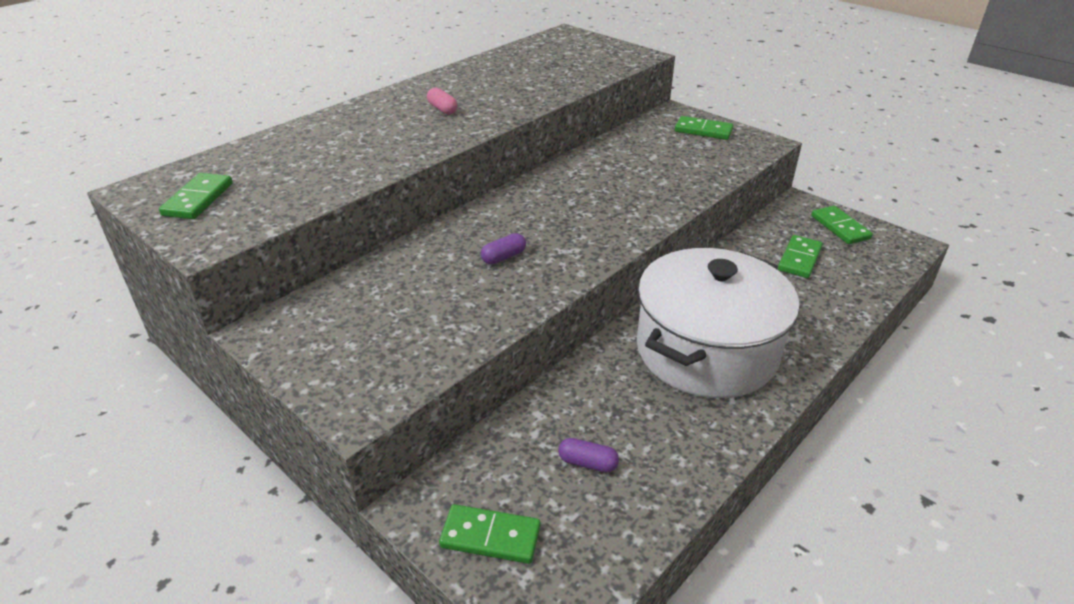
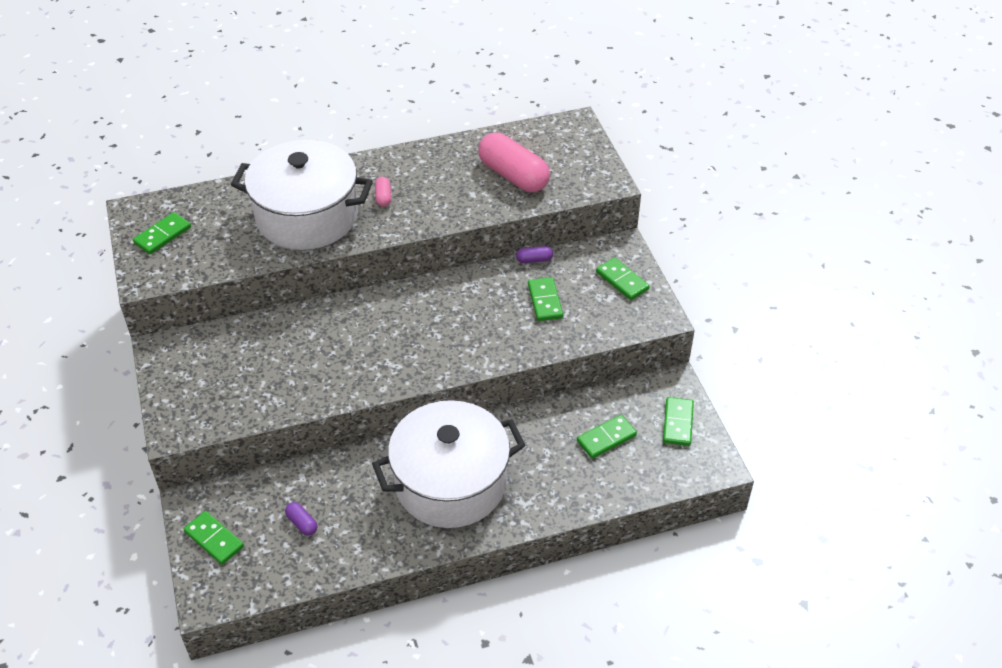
camera: 30 degrees right, 10 degrees up
(372, 140) = (307, 216): none -> white pot
(503, 257) = (345, 351): purple capsule -> purple capsule (534, 260)
(552, 69) = (513, 176): none -> pink capsule
(657, 161) = (545, 301): none -> green domino

